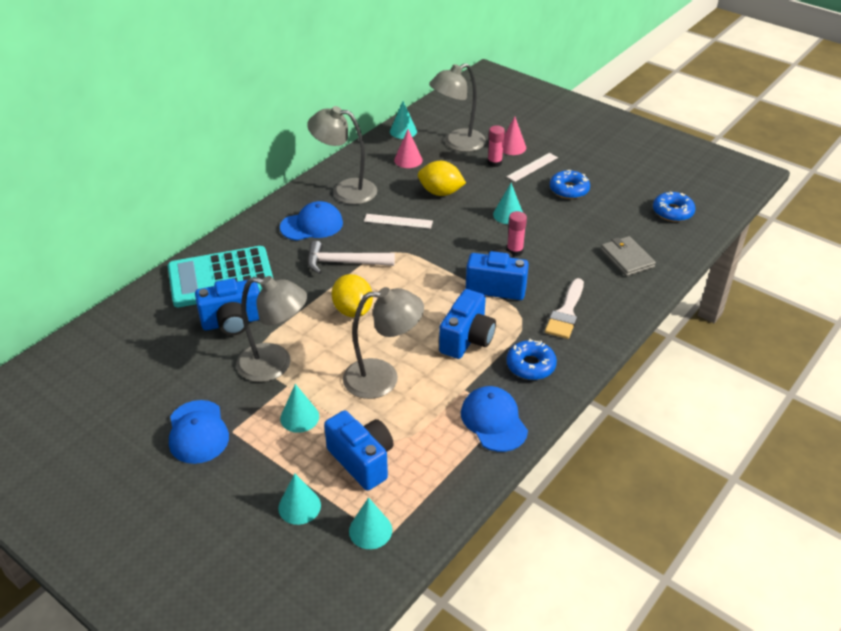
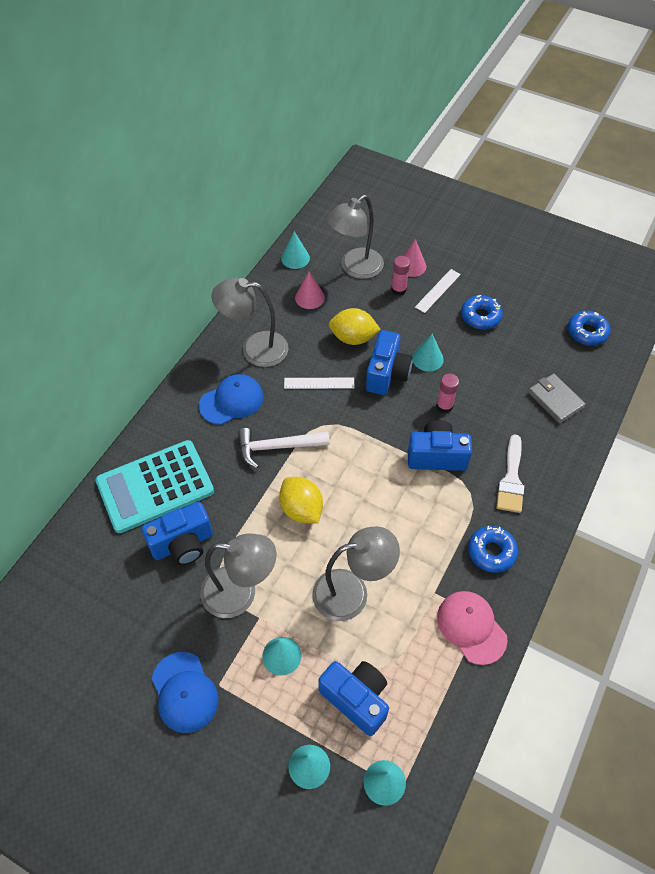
camera: 10 degrees left, 15 degrees up
(467, 339) = (423, 528): blue camera -> blue camera (387, 374)
(494, 421) = (471, 627): blue cap -> pink cap

